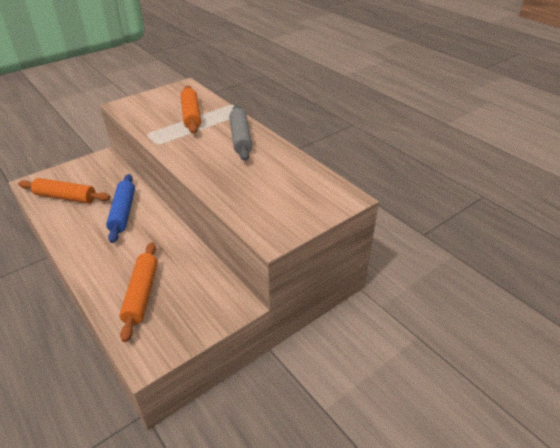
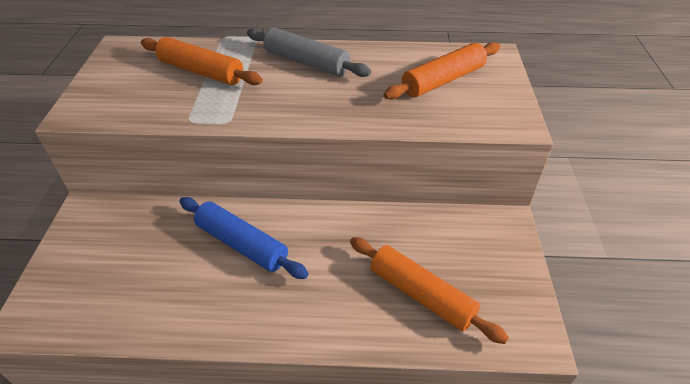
camera: 50 degrees left, 5 degrees up
(66, 197) = (127, 290): orange rolling pin -> orange rolling pin (443, 80)

